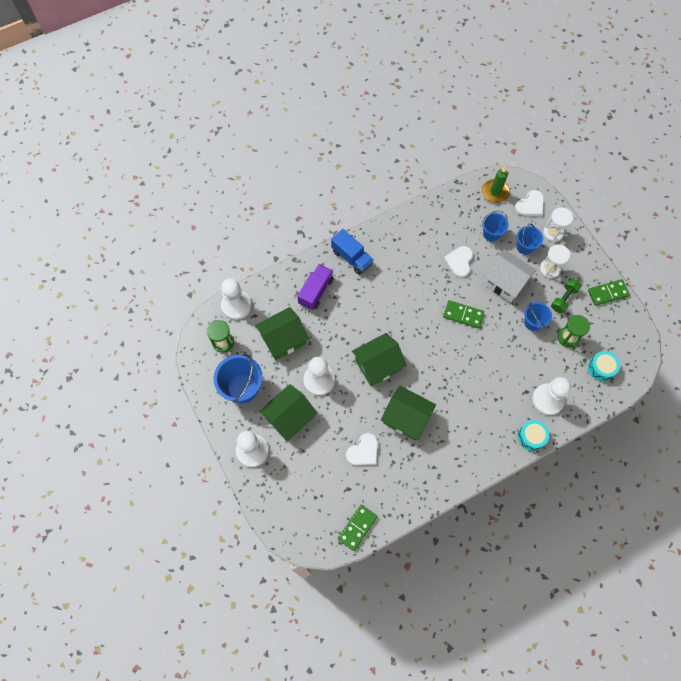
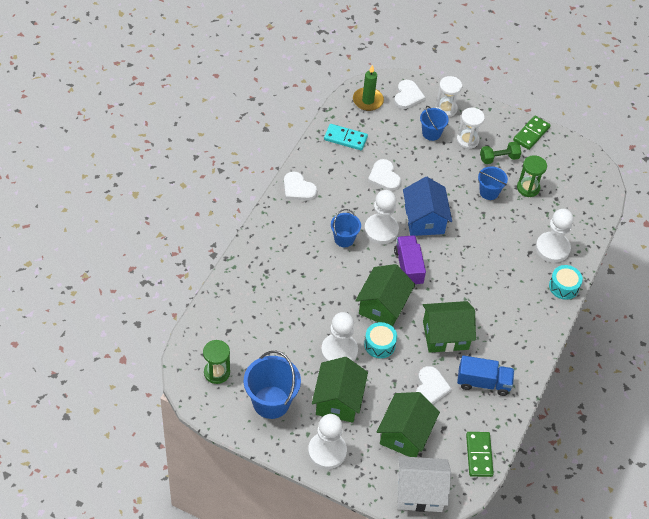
camera: 40 degrees left, 15 degrees down
(236, 305) = (202, 332): white pawn -> white pawn (381, 230)
(283, 339) = (275, 335): green house -> green house (405, 434)
(316, 291) = (271, 275): purple truck -> purple truck (408, 267)
(352, 257) = (281, 226): blue truck -> blue truck (483, 382)
(387, 234) = (298, 188): none -> white heart
(453, 214) = (345, 138): none -> turquoise domino
(463, 315) = (424, 219): green domino -> blue house
(491, 233) = (393, 137): blue bucket -> blue bucket (344, 239)
(505, 282) = (438, 172): white house -> white house (419, 492)
(564, 299) = (499, 158): green dumbbell -> green dumbbell turned 75 degrees clockwise
(601, 368) = (574, 197): turquoise drum -> turquoise drum (379, 344)

